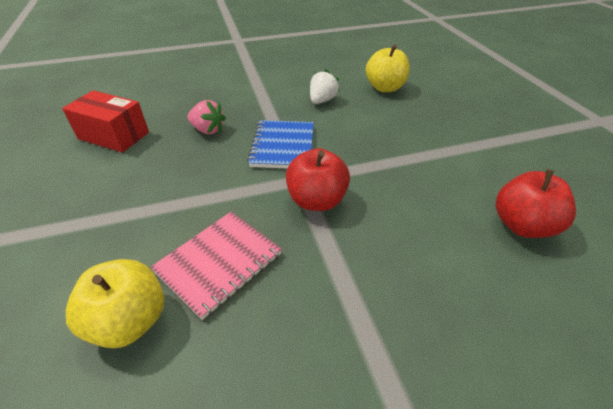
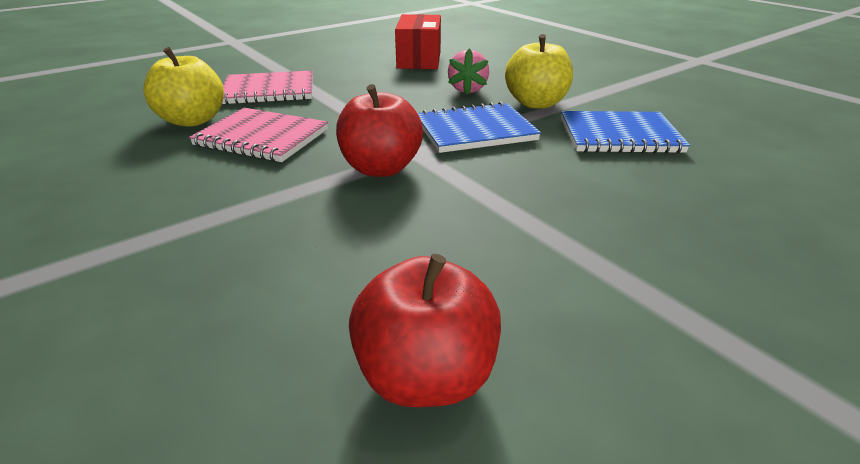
camera: 70 degrees right, 10 degrees down
(95, 247) = (269, 91): none -> pink notebook
(322, 100) = (619, 136): white strawberry -> blue notebook
(385, 88) = (745, 179): yellow apple -> yellow apple (536, 103)

